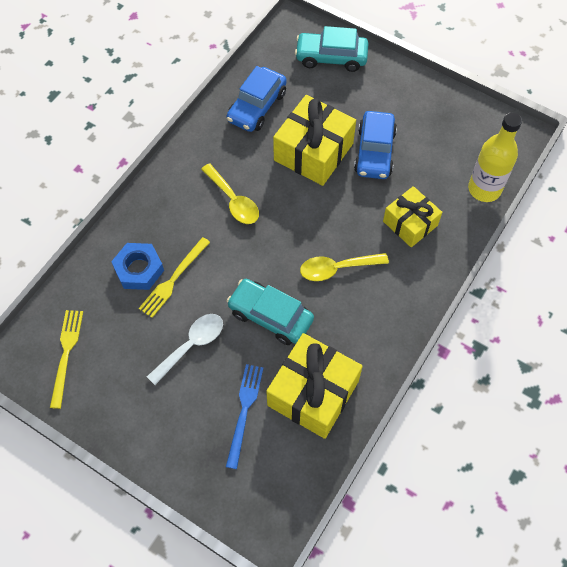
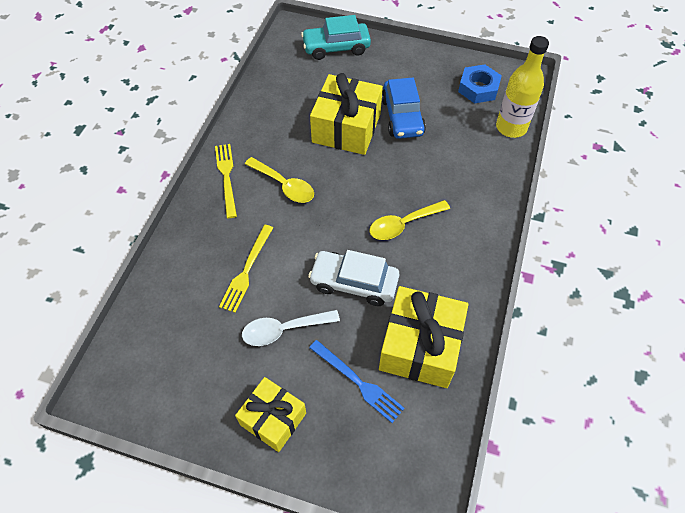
camera: 15 degrees left, 5 degrees down
(66, 354) = (154, 371): yellow fork -> yellow fork (226, 177)
(139, 269) = (208, 269): blue nut -> blue nut (478, 88)
(191, 345) = (284, 330): white spoon -> white spoon turned 135 degrees counterclockwise
(244, 411) = (357, 382): blue fork -> blue fork turned 135 degrees clockwise
(257, 106) = (281, 100): blue car -> none
(270, 316) = (354, 283): turquoise car -> white car
(410, 223) = (456, 170): yellow gift -> yellow gift (273, 419)

